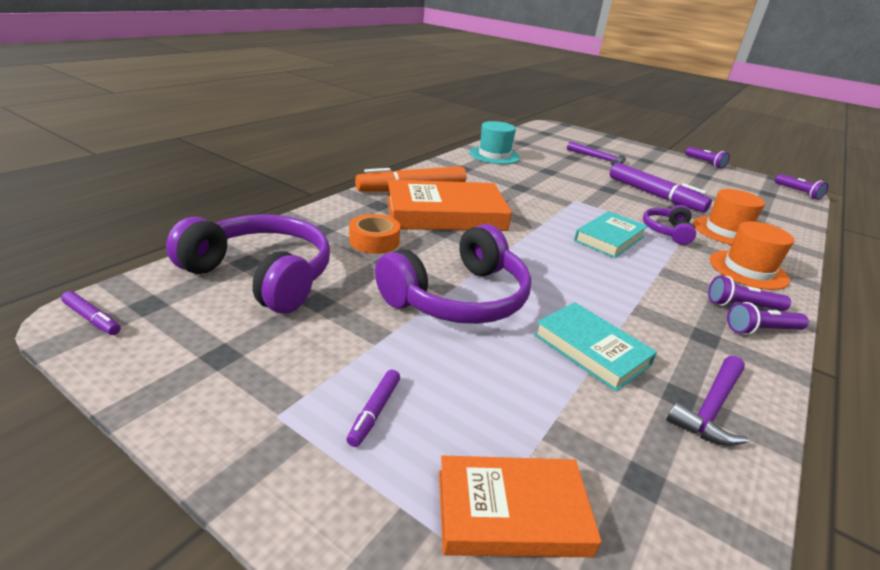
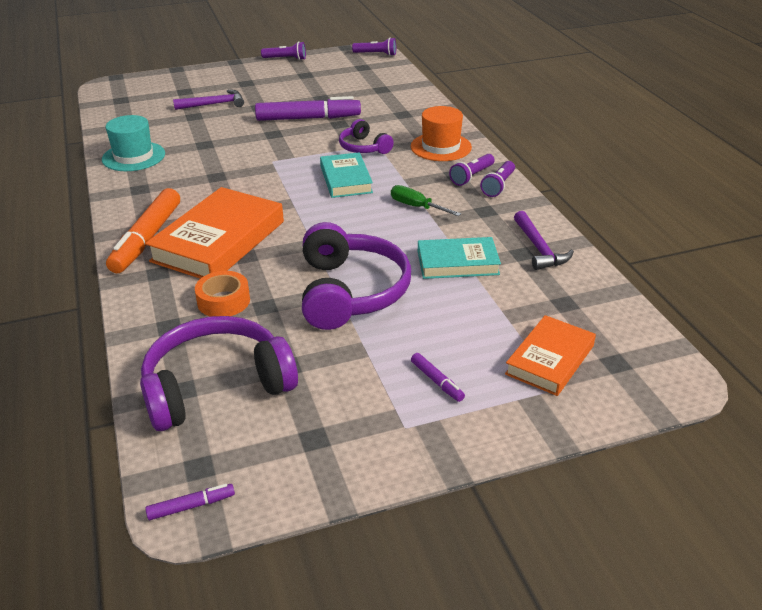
camera: 50 degrees left, 5 degrees up
(636, 289) = (417, 207): none -> green screwdriver
(726, 231) = (390, 122): orange hat -> none

